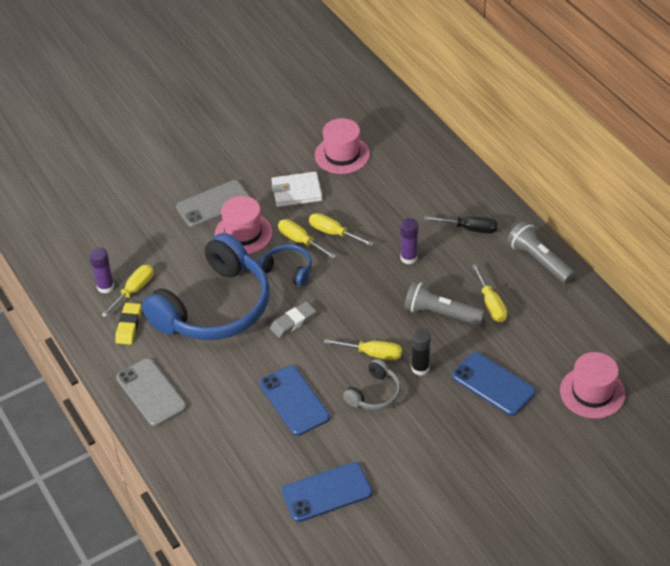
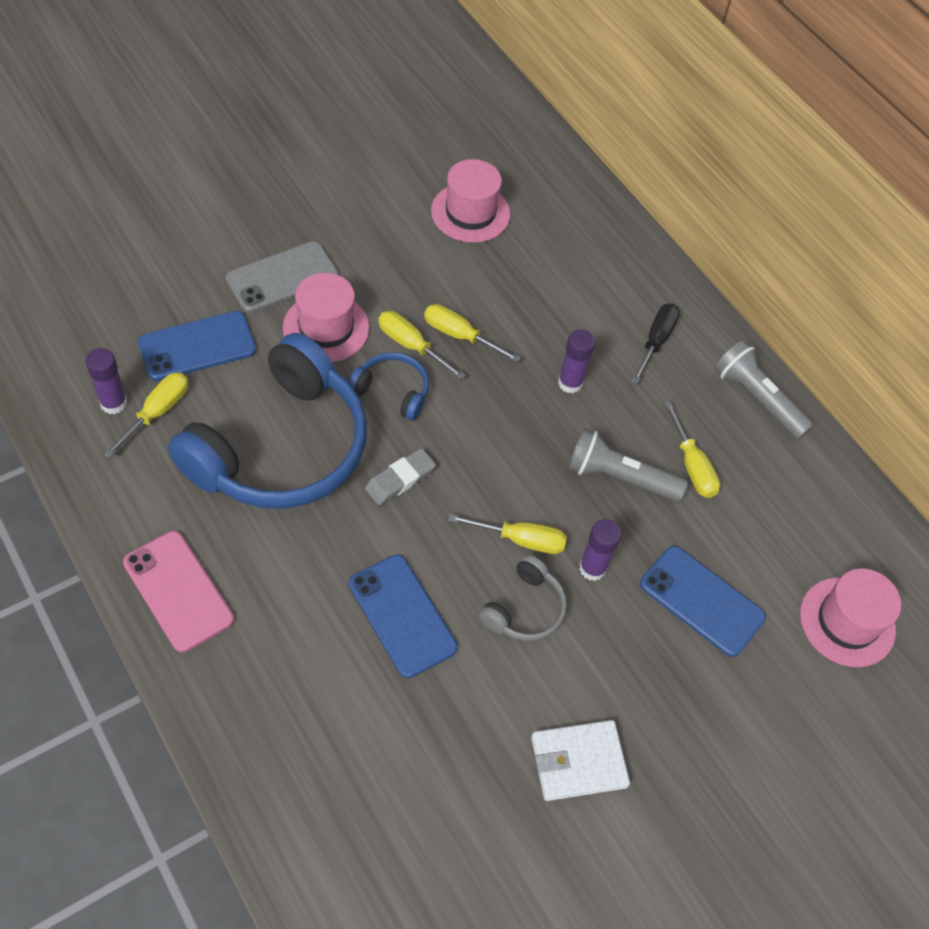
camera: 10 degrees left, 10 degrees up
(129, 326) = (147, 472): yellow eraser -> none
(151, 392) = (178, 591): grey phone -> pink phone
(296, 192) = (405, 266): white wallet -> white wallet (578, 762)
(327, 492) = (454, 783): blue phone -> blue phone (197, 346)
(420, 368) = (592, 568): black glue stick -> purple glue stick
(469, 229) = (656, 342): black screwdriver -> black screwdriver turned 75 degrees counterclockwise

